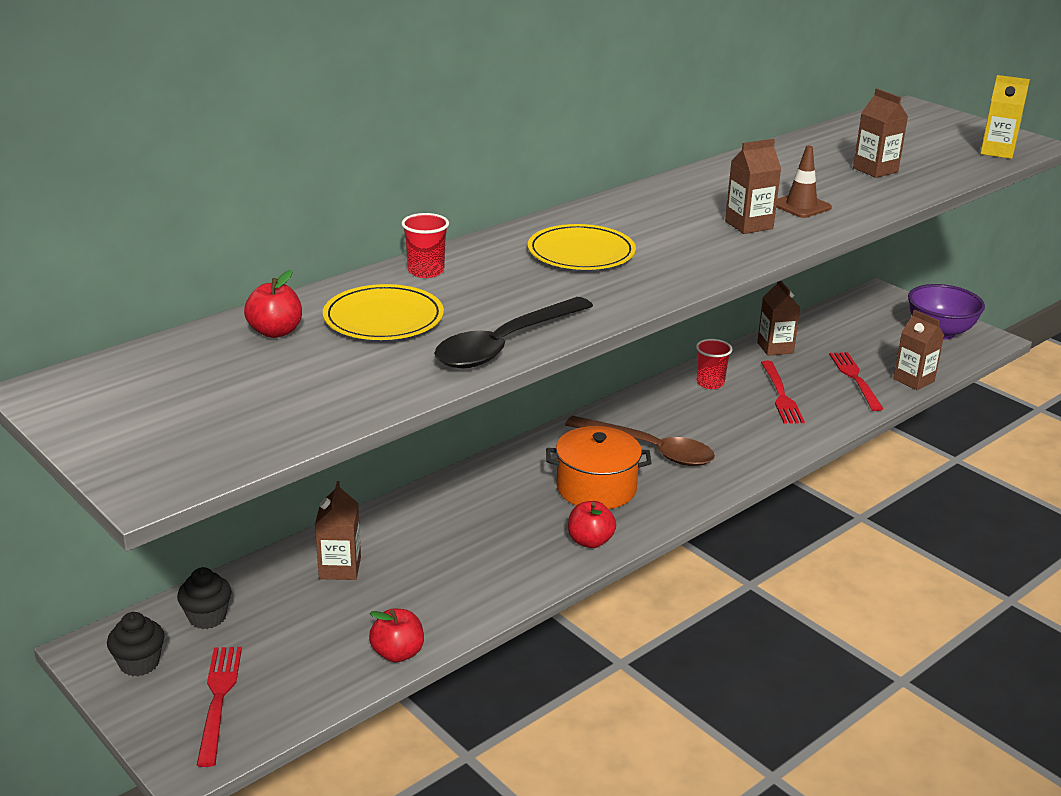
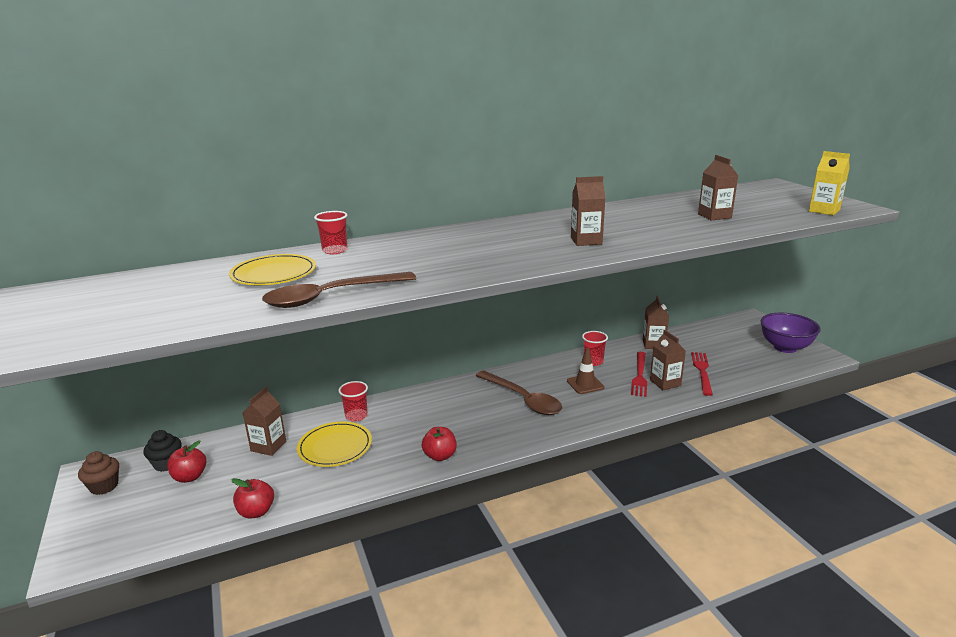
camera: 20 degrees right, 5 degrees down
(139, 663) = (104, 486): black cupcake -> brown cupcake
(218, 699) = (125, 520): red fork -> none
(275, 332) = (199, 275): red apple -> red apple (190, 477)
(434, 507) = (356, 416): none -> red cup
(505, 344) = (331, 297): black spoon -> brown spoon
(581, 253) = (448, 248): yellow plate -> yellow plate (335, 447)
(596, 488) = (469, 420): orange pot -> none
(801, 206) = (637, 233): brown traffic cone -> brown traffic cone (585, 384)
(913, 380) = (748, 378): brown carton -> brown carton (665, 383)

